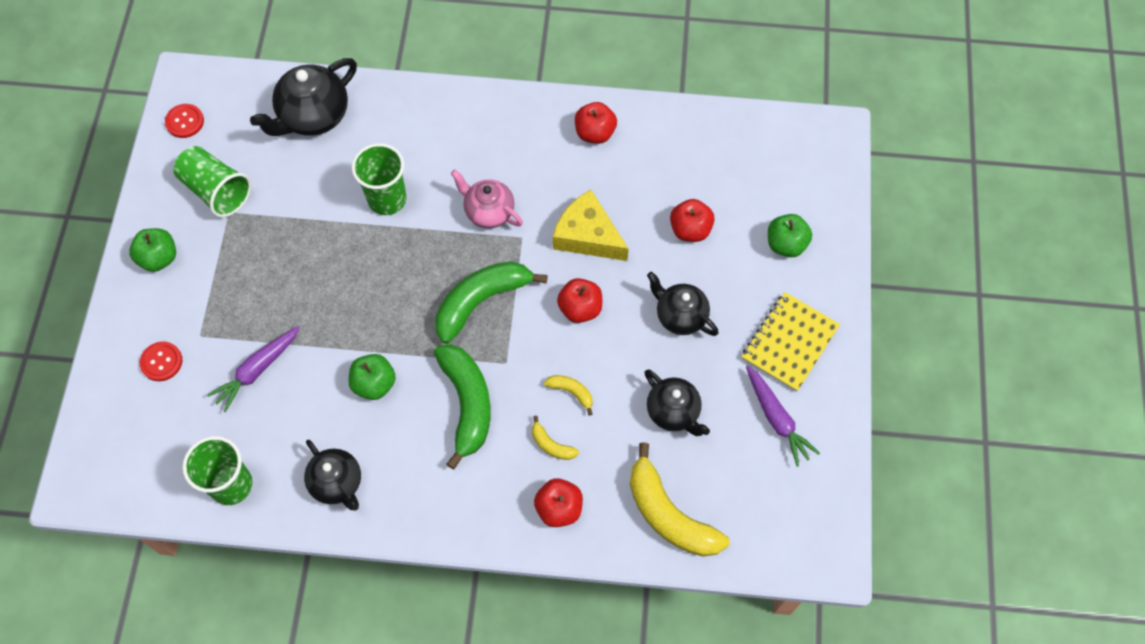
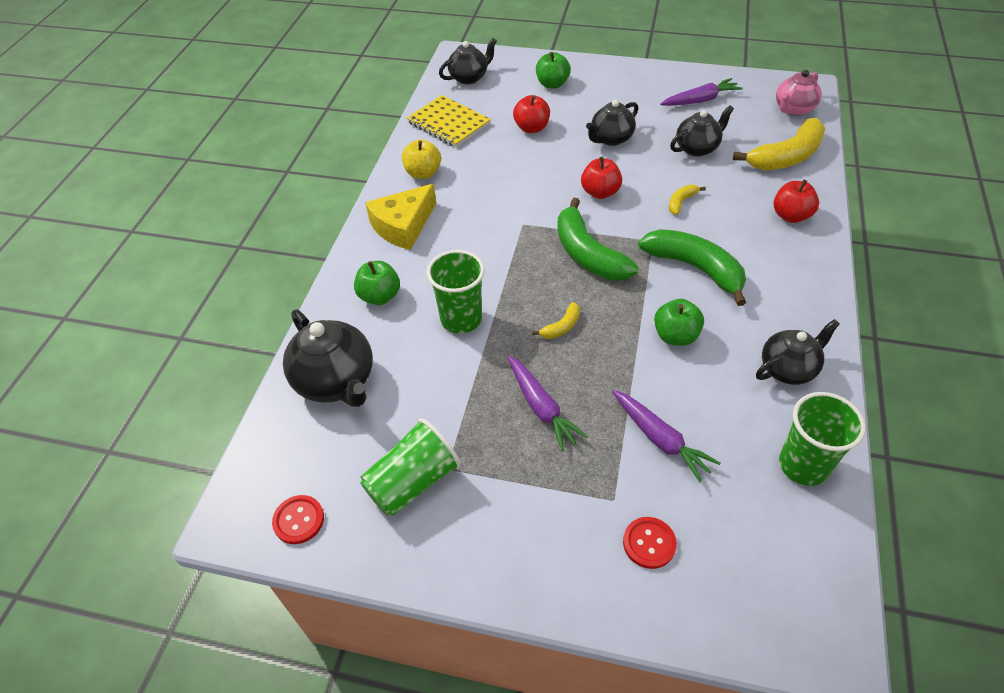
camera: 80 degrees left, 15 degrees down
(159, 258) = (499, 549): green apple -> green apple (380, 296)
(289, 275) = (541, 407): none -> purple carrot
(467, 404) = (695, 268): green banana -> green banana turned 45 degrees clockwise
(488, 212) = (491, 244): pink teapot -> pink teapot (793, 109)
(551, 445) = (732, 217): yellow banana -> yellow banana (561, 327)
(587, 235) = (528, 184): yellow cheese -> yellow cheese (403, 226)
(595, 133) = (423, 173): red apple -> yellow apple
(785, 151) = (469, 78): none -> black teapot
(789, 343) = (637, 89): yellow notebook -> yellow notebook (448, 123)

